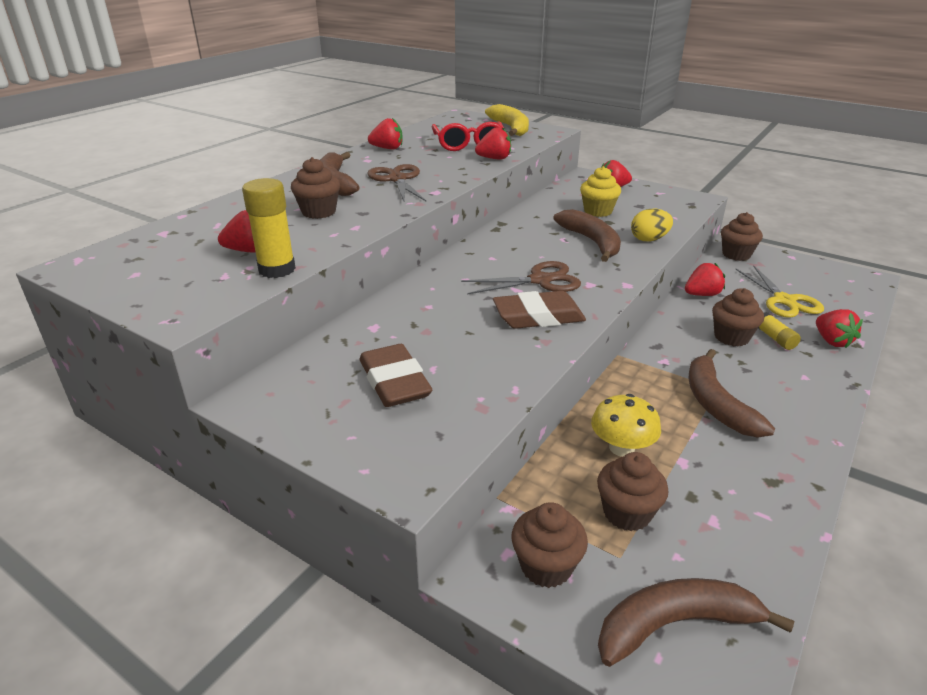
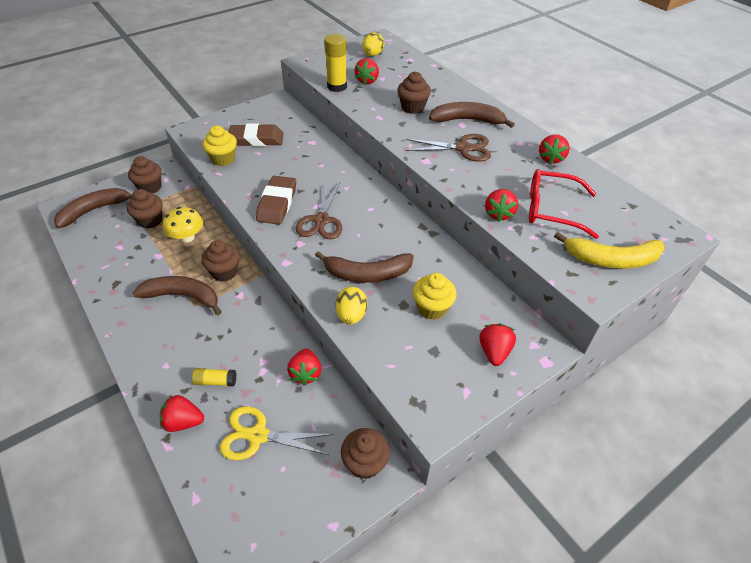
camera: 110 degrees right, 15 degrees up
(147, 262) = (372, 55): none -> yellow egg
(475, 398) = (223, 159): none -> yellow cupcake
(675, 624) = (95, 210): brown banana -> brown banana turned 135 degrees counterclockwise
(731, 337) = (237, 352): brown cupcake -> brown cupcake (224, 272)

